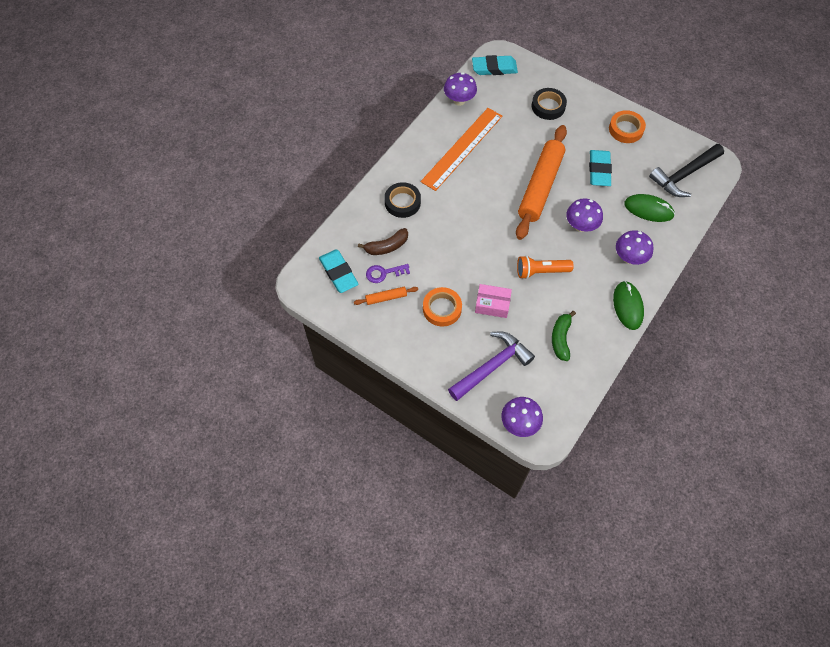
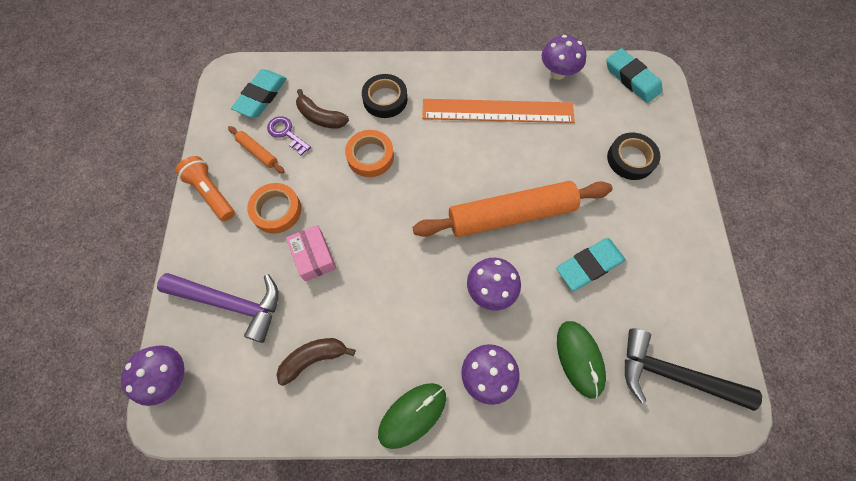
camera: 55 degrees right, 5 degrees up
(541, 271) = (393, 282): orange flashlight -> orange flashlight (211, 193)
(561, 338) = (314, 358): green banana -> brown banana
(626, 129) = (678, 261): orange tape -> orange tape (370, 156)

